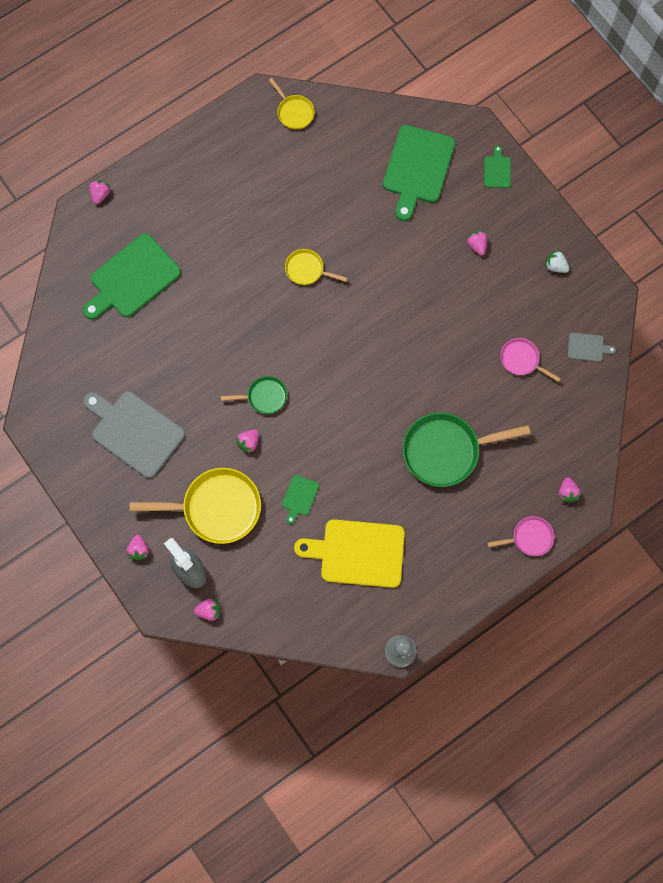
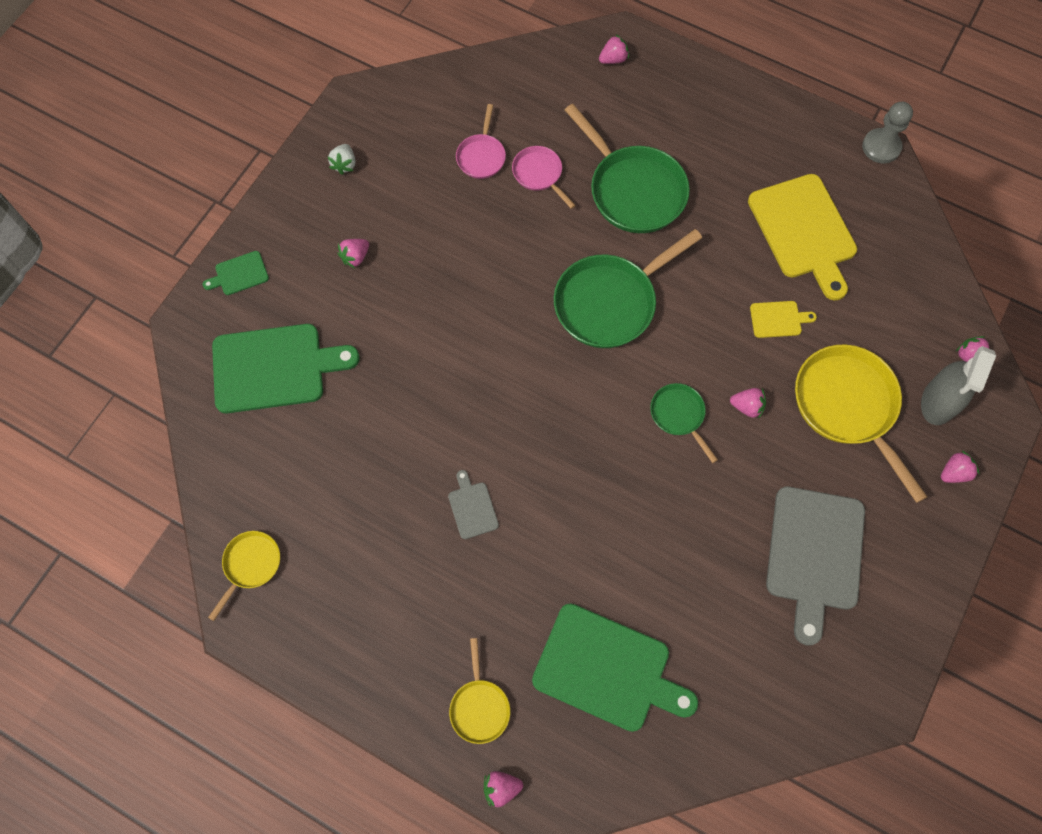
camera: 115 degrees left, 5 degrees down
(299, 497) = (778, 319): green cutting board -> yellow cutting board
(307, 270) = (482, 441): yellow pan -> yellow pan (479, 707)
(365, 392) = (610, 302): none -> green pan
(529, 538) = (683, 75): pink pan -> pink pan (539, 174)
(587, 347) = (432, 98): grey cutting board -> grey cutting board (472, 508)

